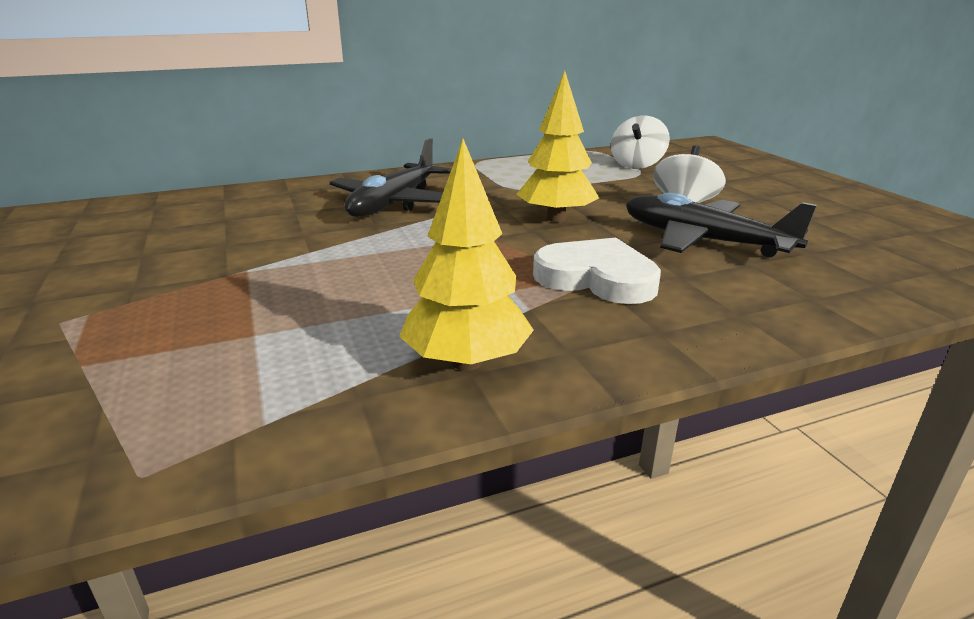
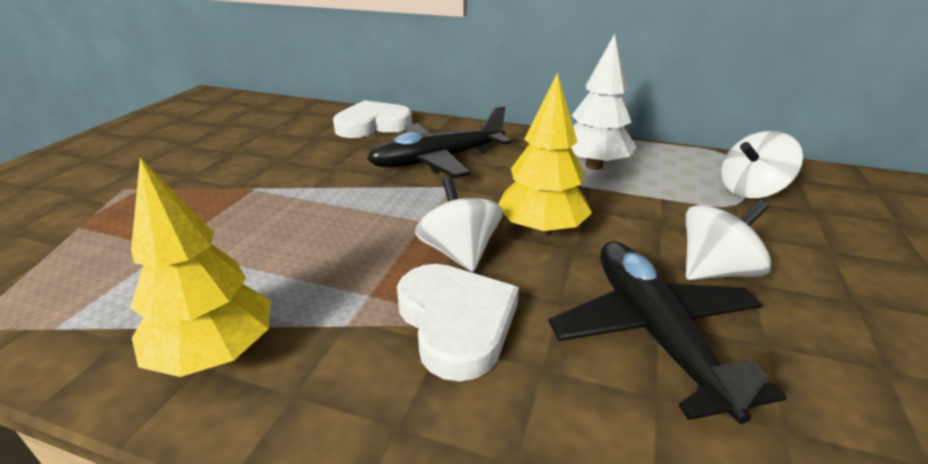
camera: 40 degrees right, 5 degrees up
(272, 196) = (372, 125): none -> white heart
(522, 176) = (594, 165): none -> white tree
(527, 247) = (459, 252): none -> white spinning top

